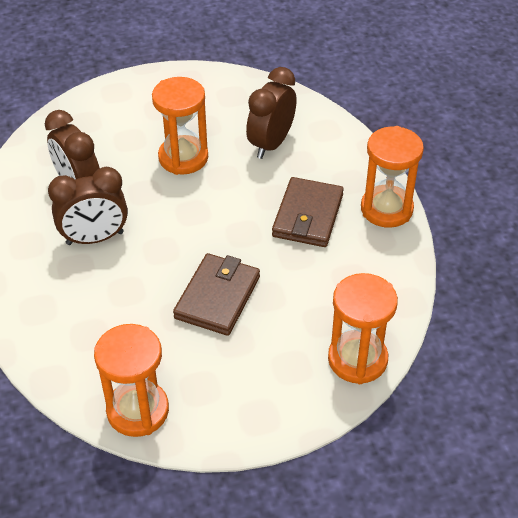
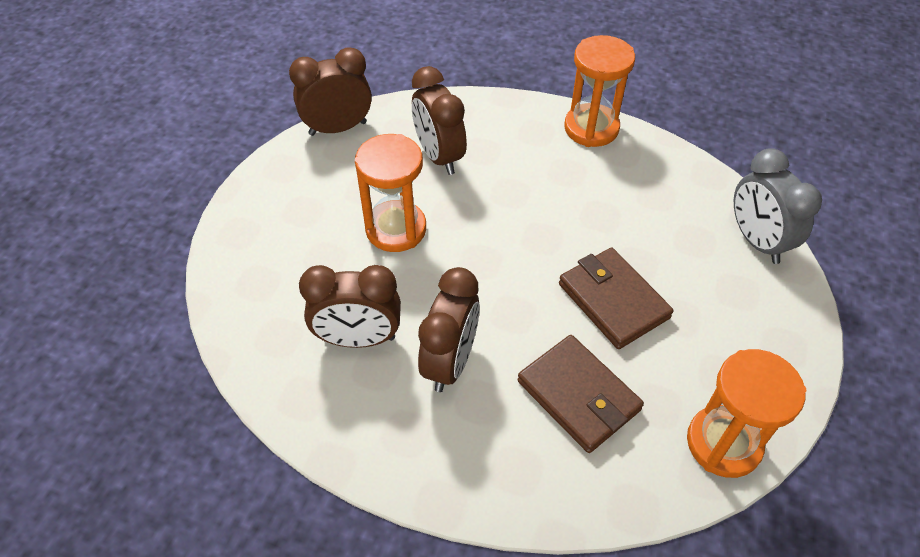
camera: 55 degrees left, 5 degrees up
(248, 83) = (338, 128): none -> brown clock
(307, 216) = (557, 181): brown wallet -> brown wallet (578, 395)
(357, 359) = (756, 241): orange hourglass -> grey clock

